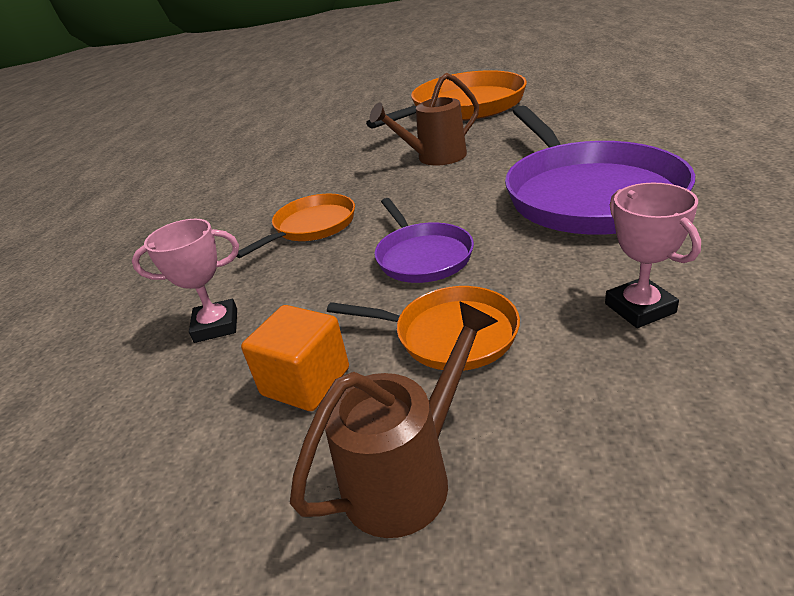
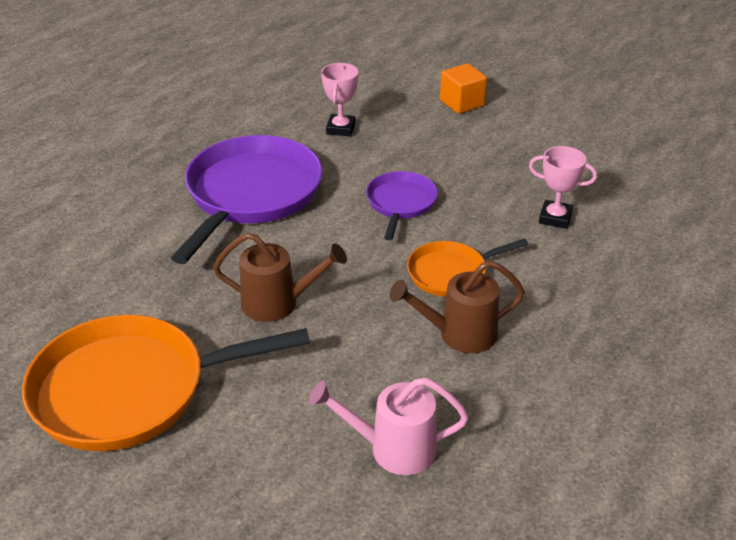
camera: 155 degrees left, 5 degrees up
(287, 148) = (392, 449): none -> pink watering can
(306, 382) = (516, 165): orange cube -> orange cube (462, 103)
(409, 475) = (493, 121): brown watering can -> brown watering can (458, 334)
(450, 334) = (432, 155): orange pan -> none

